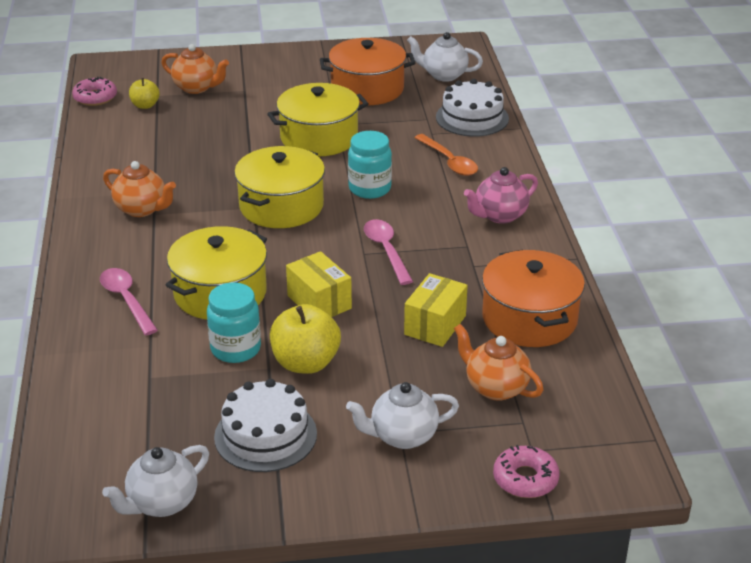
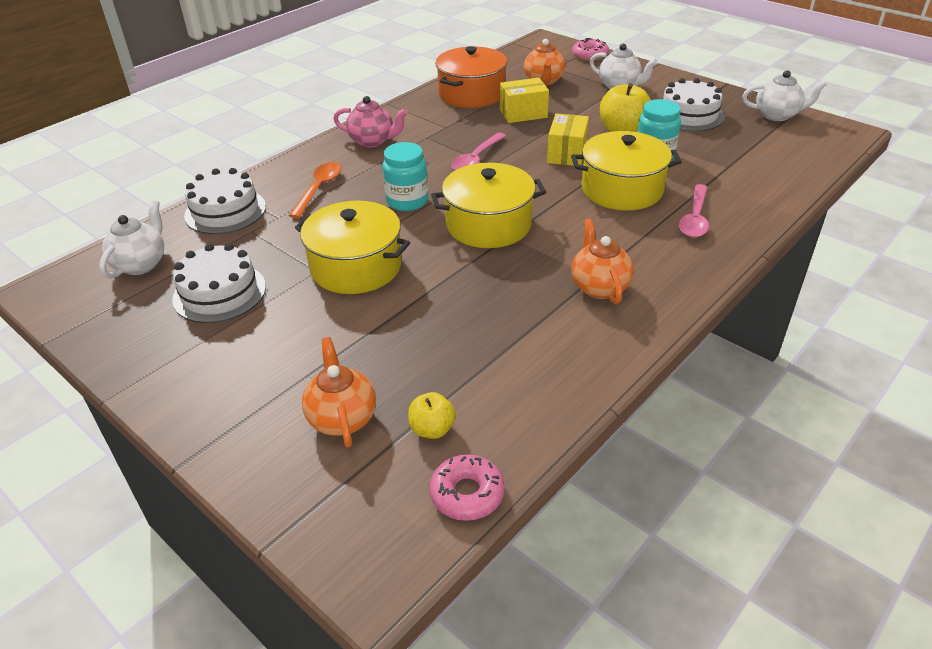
camera: 130 degrees left, 5 degrees up
(367, 89) = (219, 293): orange pot -> white cake
(443, 75) = (141, 264): white teapot -> white teapot turned 135 degrees counterclockwise

